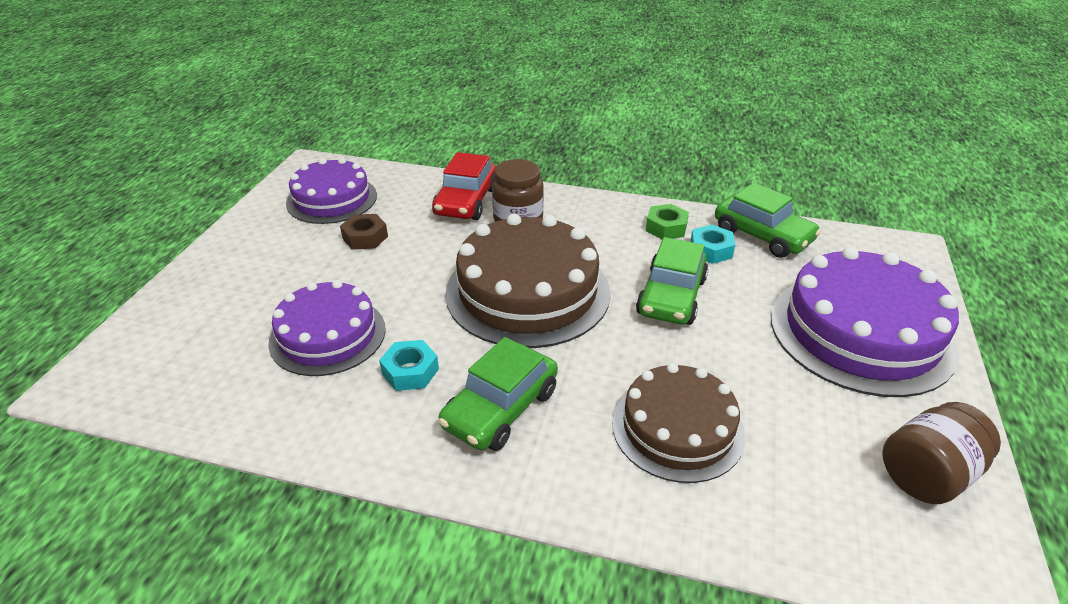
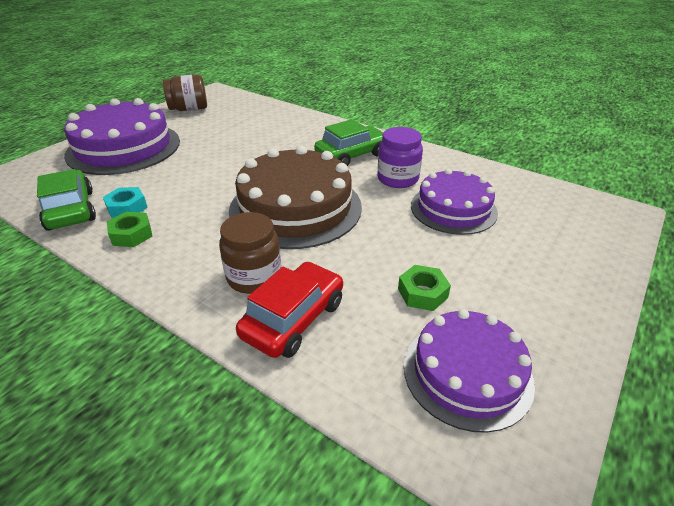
camera: 160 degrees left, 0 degrees up
(365, 237) = (422, 293): brown nut -> green nut
(410, 371) = (397, 179): turquoise nut -> purple jar
(671, 297) = (201, 184): green car -> none
(677, 428) = (270, 135): brown cake -> none

